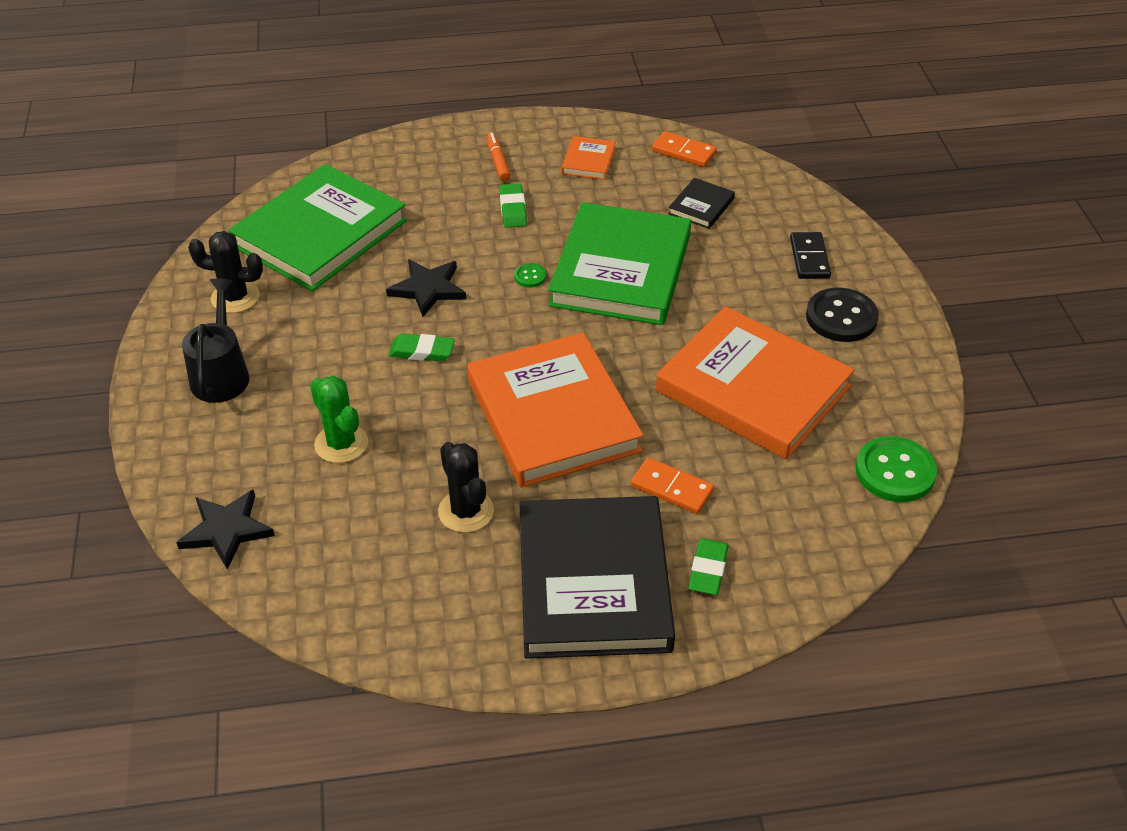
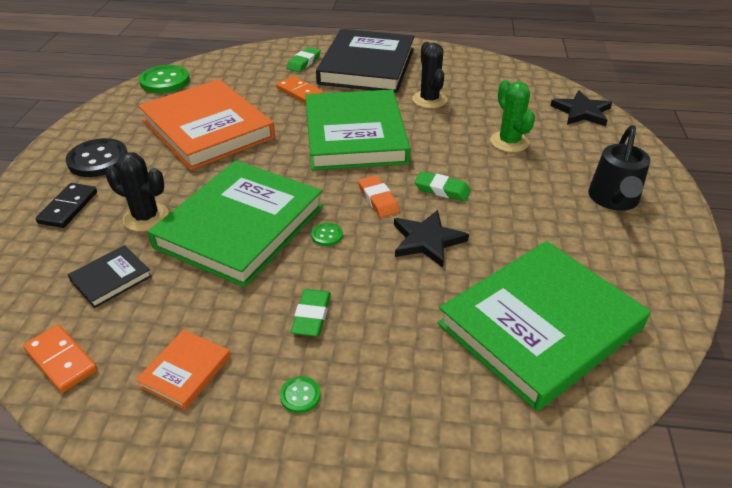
camera: 165 degrees left, 5 degrees down
(235, 297) = (621, 265): black cactus -> black cactus (146, 217)
(491, 325) = (378, 199): none -> orange eraser
(498, 162) = (300, 395): orange marker -> green button
(552, 415) = (355, 135): orange book -> green book

